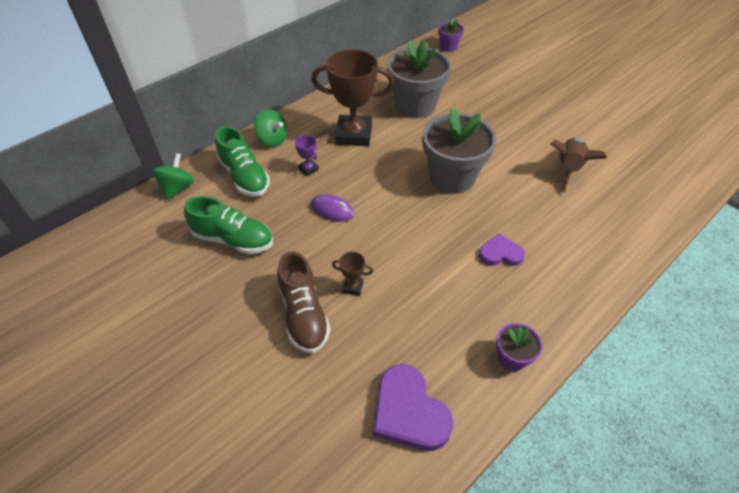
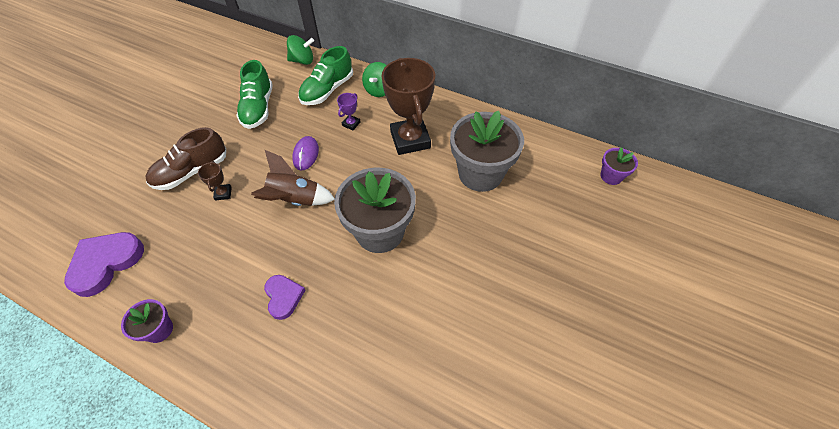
camera: 70 degrees right, 5 degrees up
(568, 169) = (438, 346): brown rocket -> brown rocket (294, 200)

